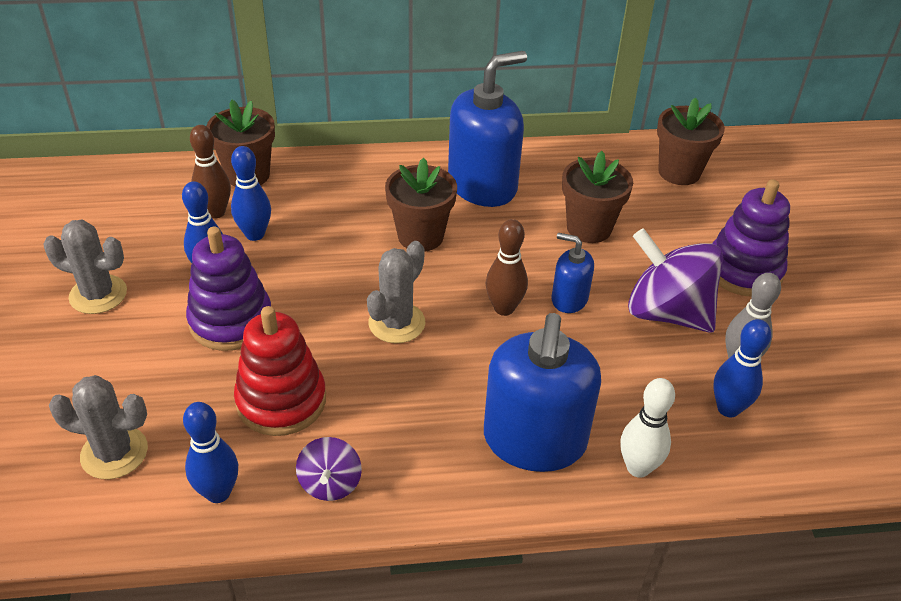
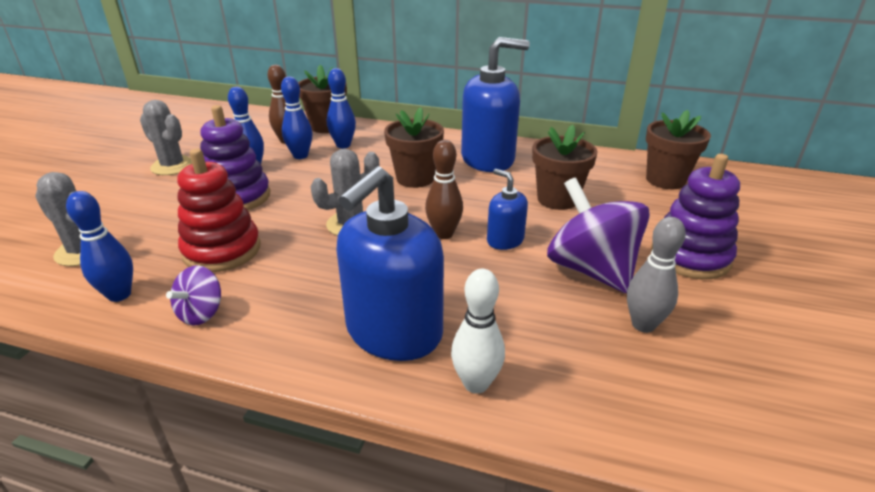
camera: 25 degrees right, 10 degrees down
(728, 408) = (607, 360): blue bowling pin -> blue bowling pin (343, 145)

